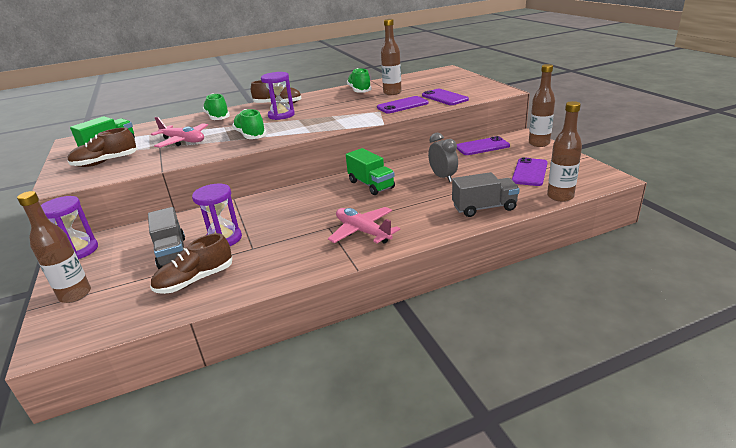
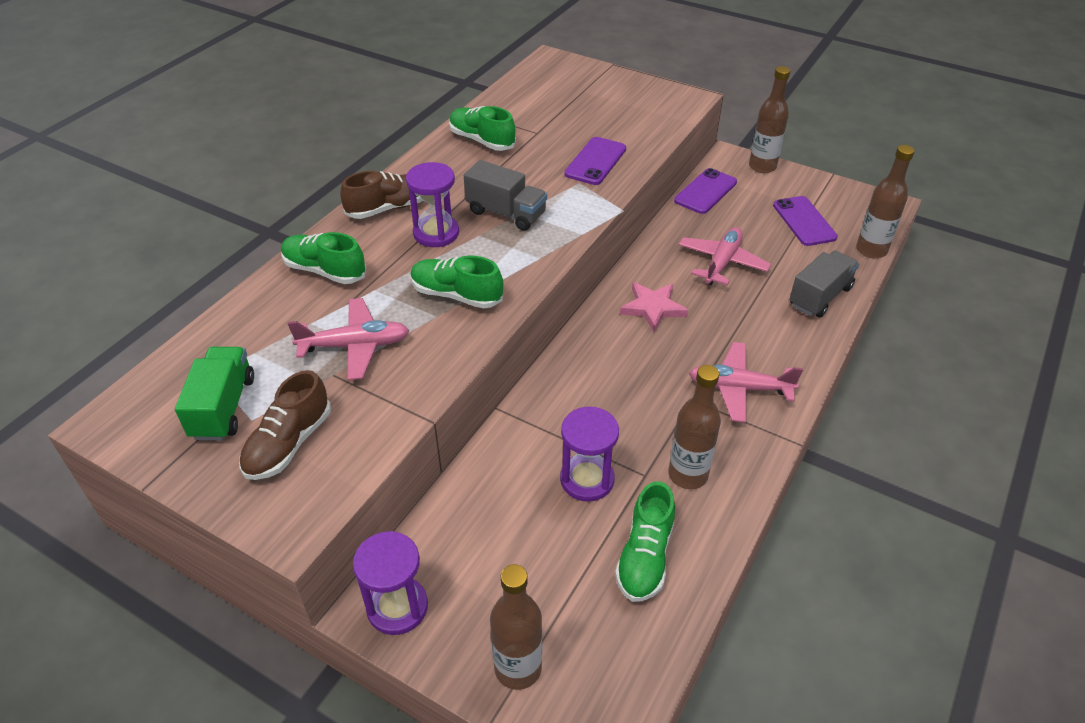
camera: 40 degrees left, 15 degrees up
(172, 253) = (549, 536): grey truck -> grey truck (506, 213)
(195, 280) = (645, 556): brown shoe -> green shoe
(371, 185) = (653, 308): green truck -> pink star
(392, 93) = (541, 135): brown bottle -> brown bottle (688, 475)
(443, 177) = (722, 263): grey clock -> pink plane
(444, 97) = (631, 129): purple phone -> none

